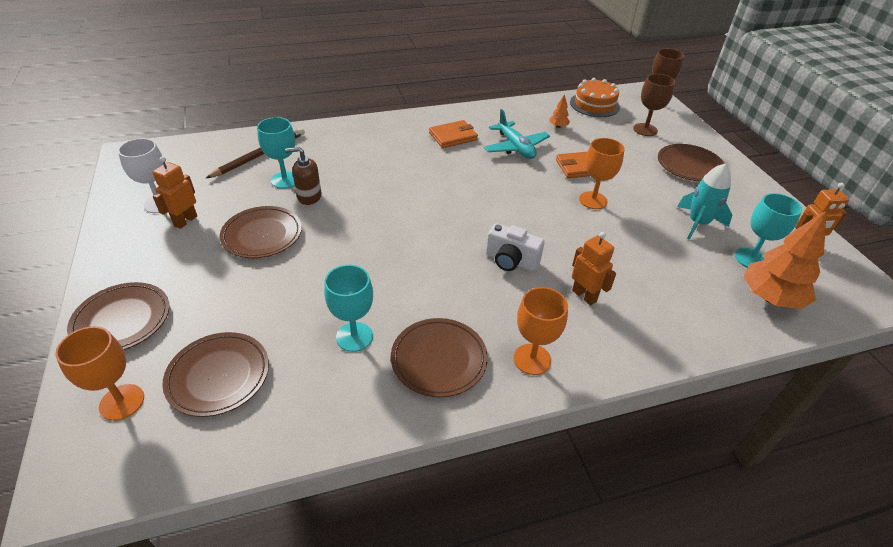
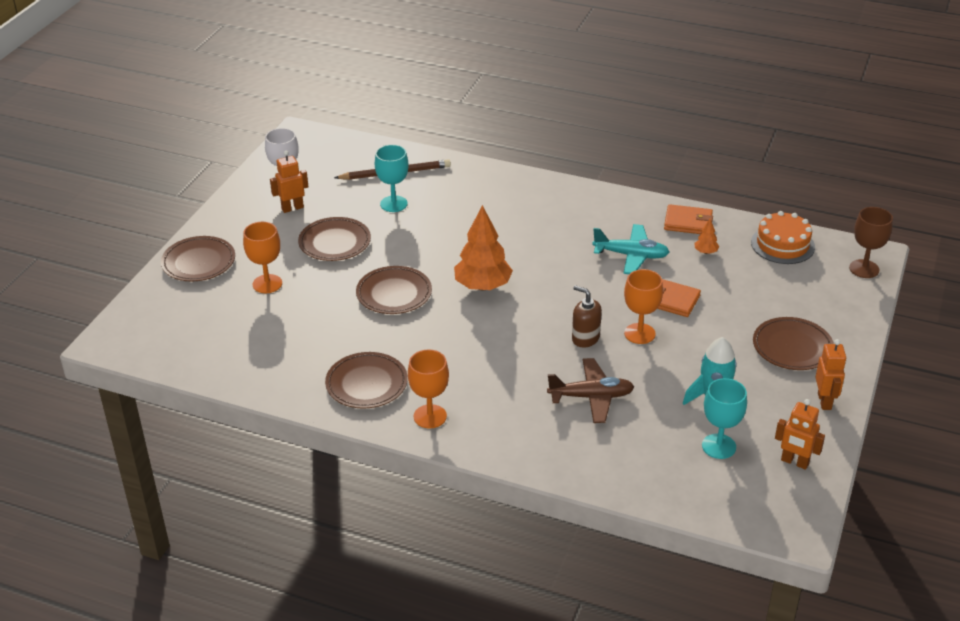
camera: 40 degrees right, 5 degrees down
(122, 402) = (162, 312): orange goblet -> orange goblet (267, 284)
(218, 376) = (225, 324): brown plate -> brown plate (394, 293)
(309, 196) = (398, 226): brown soap dispenser -> brown soap dispenser (585, 338)
(354, 337) = (327, 342): turquoise goblet -> none
(453, 136) = (583, 221): orange wallet -> orange wallet (688, 222)
(511, 261) = (500, 347): white camera -> none
(515, 147) = (631, 255): turquoise plane -> turquoise plane turned 90 degrees counterclockwise
(584, 296) = (525, 398): orange robot -> orange robot (824, 401)
(626, 267) = (591, 397): none -> brown plane
(645, 130) = (800, 293): brown goblet -> none
(770, 298) = (686, 479): orange tree -> orange tree (483, 286)

